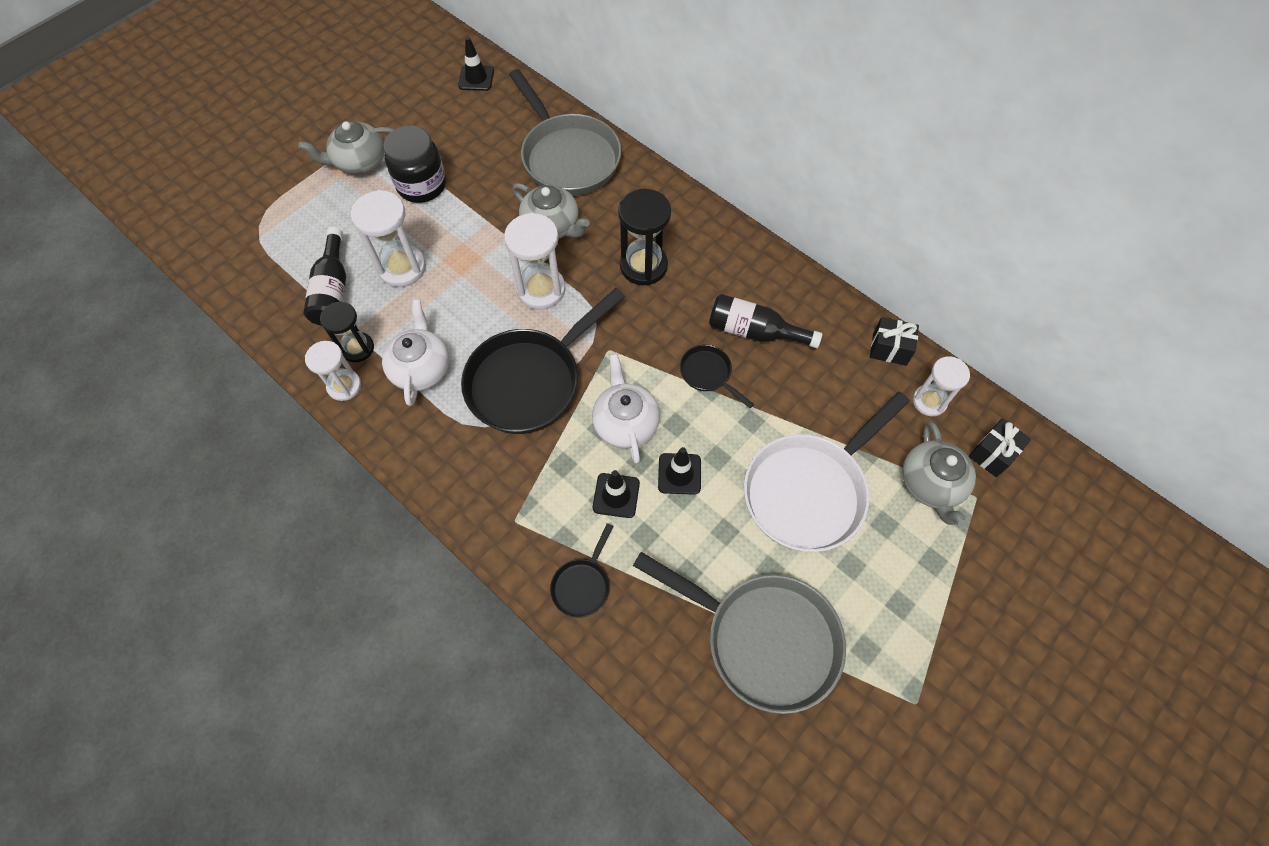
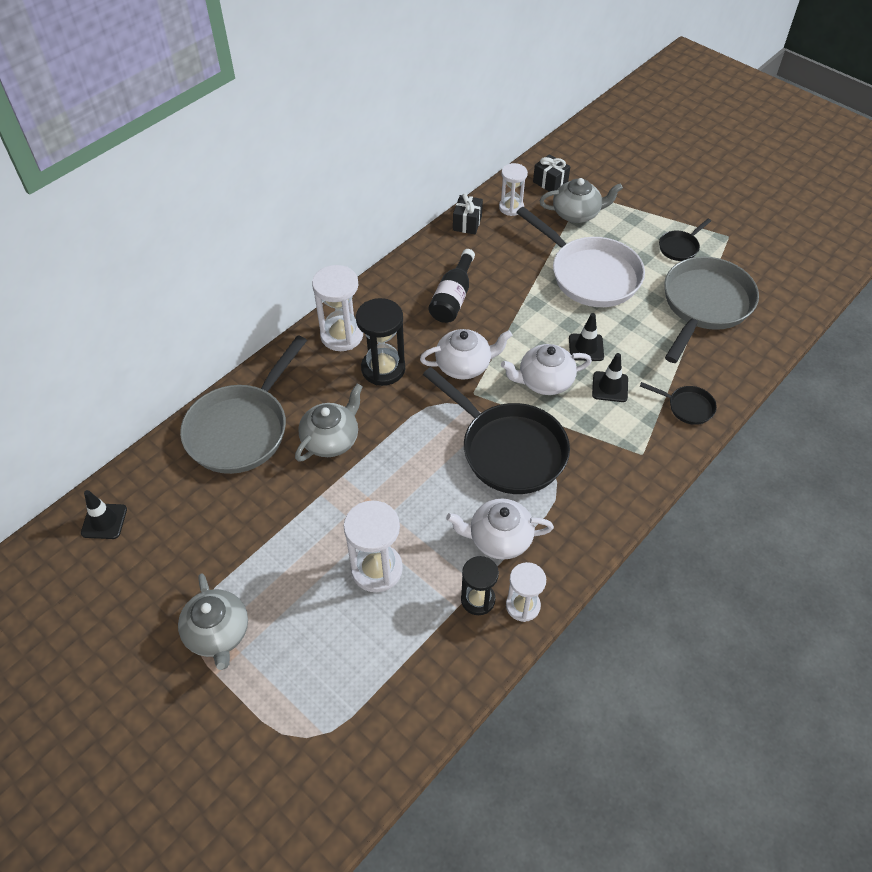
camera: 90 degrees left, 10 degrees down
(333, 290) = (404, 635): black bottle -> none
(422, 185) = (263, 562): black jar -> none
(541, 289) = (407, 445): white hourglass -> white hourglass (342, 335)
(568, 157) = (241, 429): grey pan -> grey pan turned 150 degrees clockwise
(649, 342) = (464, 365): none -> white teapot
(708, 374) = (494, 328): black pan -> black pan (680, 247)

